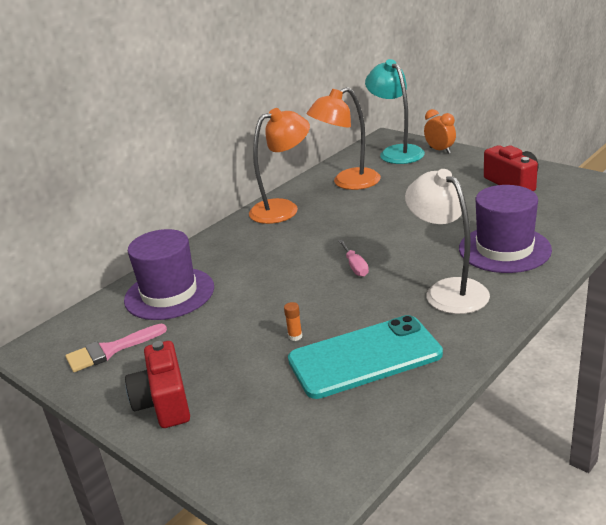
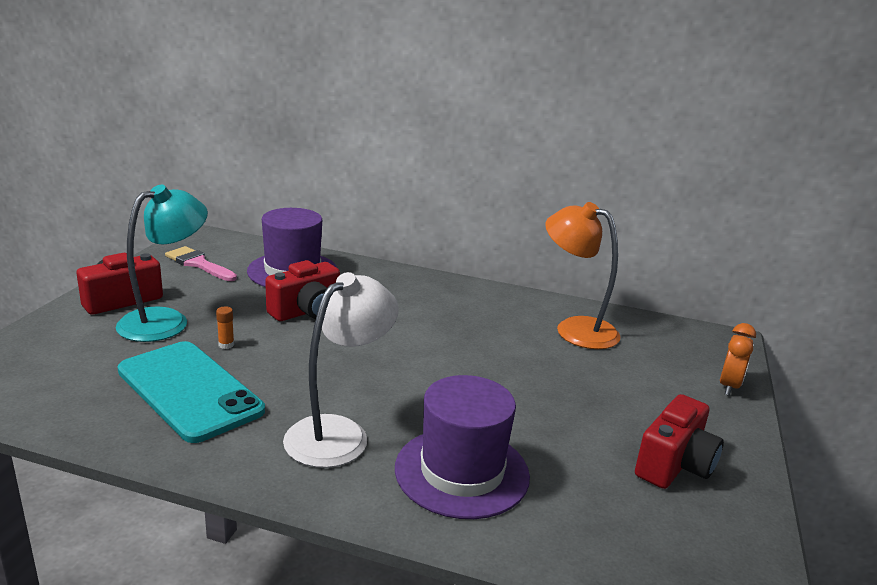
camera: 60 degrees right, 5 degrees down
(256, 291) = (306, 311): none -> red camera
(283, 208) = (485, 299): orange lamp -> none
(355, 266) = (374, 360): pink screwdriver -> none
(396, 152) = (692, 352): turquoise lamp -> turquoise lamp (166, 320)

